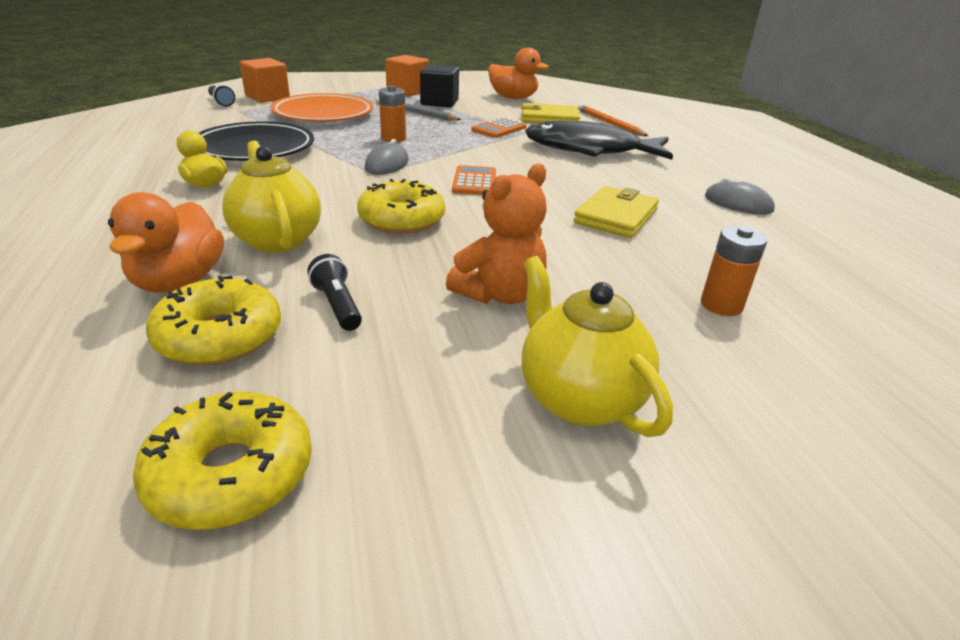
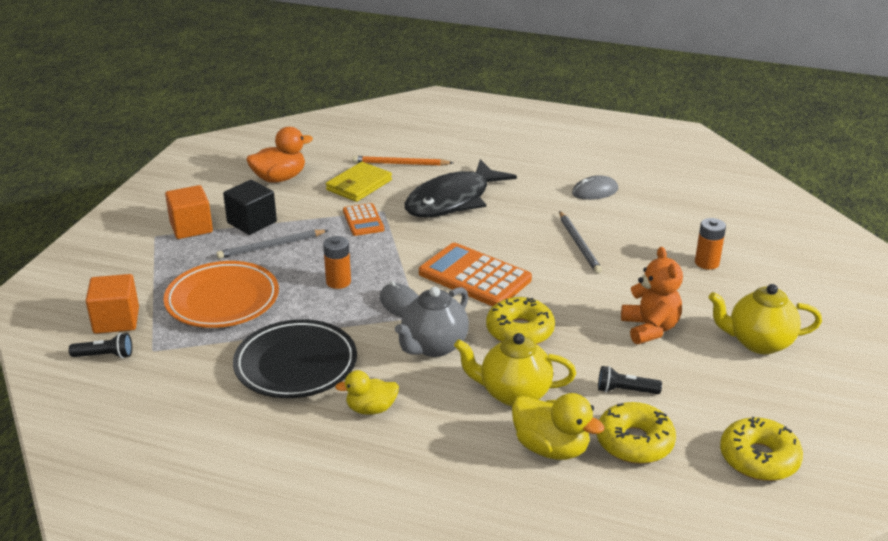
camera: 55 degrees left, 0 degrees up
(179, 281) = (551, 448): orange duck -> yellow duck
(331, 188) = (433, 346): none -> grey teapot
(474, 182) = (475, 276): orange calculator -> orange calculator, size x1.80
(616, 216) = (579, 244): yellow wallet -> grey pencil

